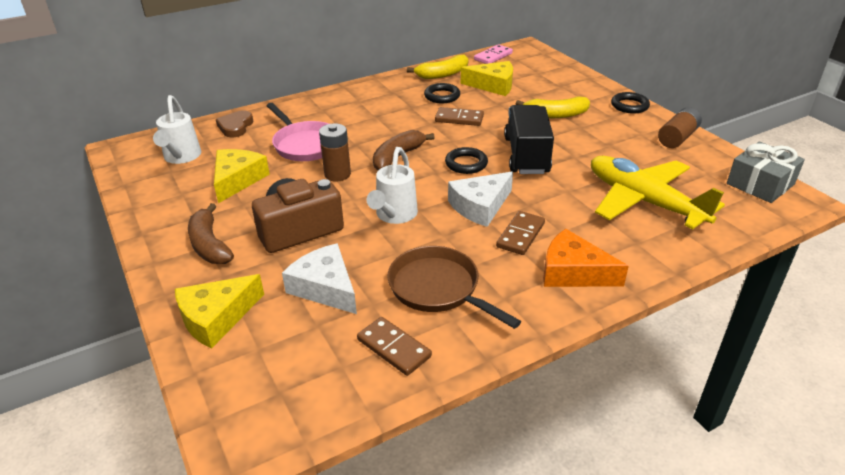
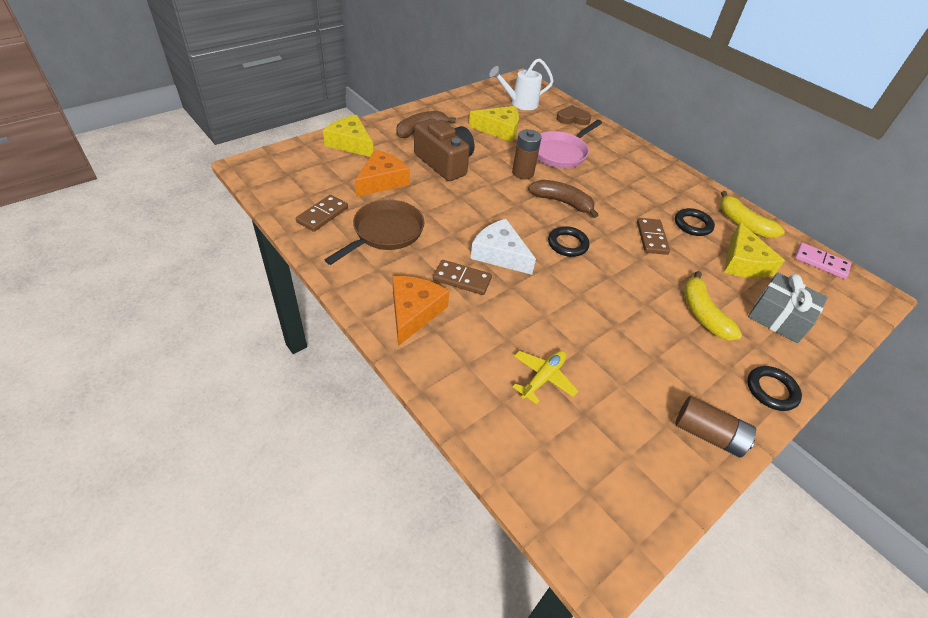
camera: 75 degrees right, 10 degrees up
(325, 287) = (382, 181): white cheese -> orange cheese
(394, 216) = (473, 206): white watering can -> none
(526, 155) = (600, 286): black truck -> none
(643, 201) = (543, 378): yellow plane -> yellow plane, size x0.47
(760, 184) = (624, 516): grey gift -> grey gift (779, 317)

